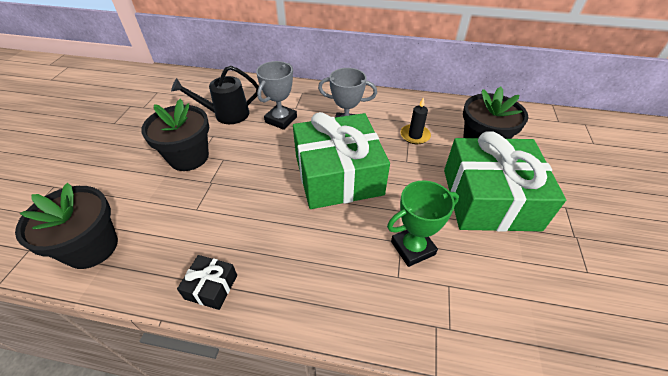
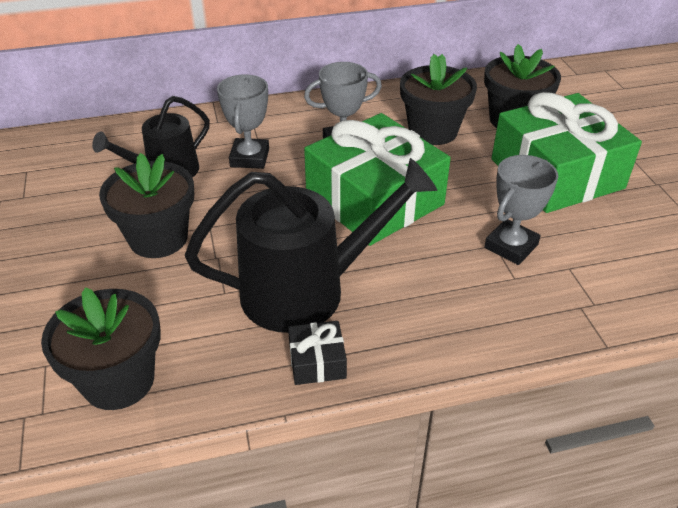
camera: 25 degrees left, 5 degrees down
(246, 228) = (308, 290): none -> black watering can
(413, 248) = (511, 246): green trophy -> grey trophy
(415, 135) = (433, 131): black candle -> black flower pot

